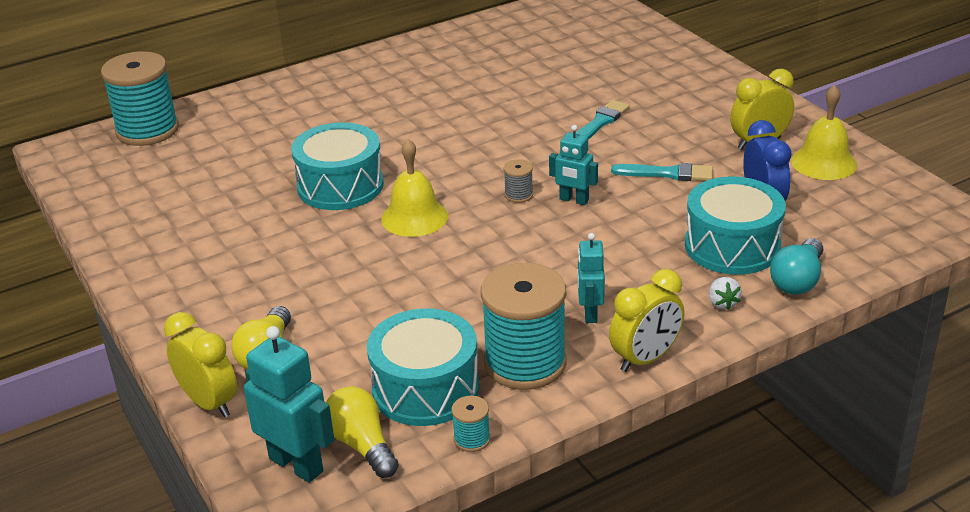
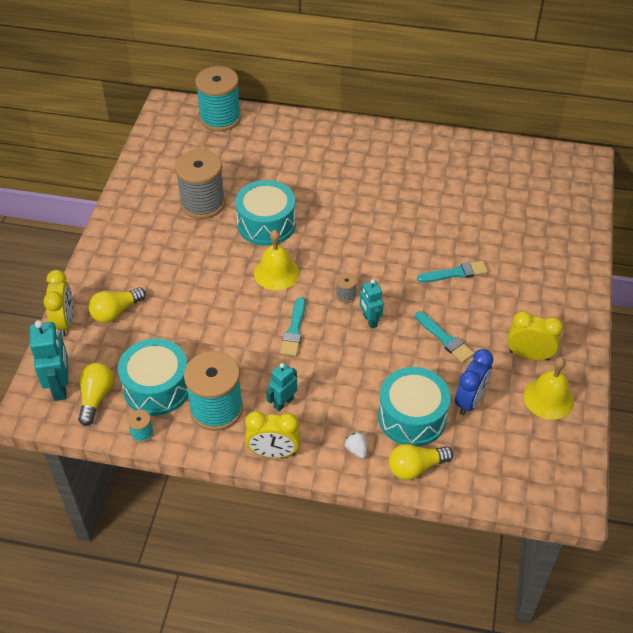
camera: 40 degrees right, 15 degrees up
(234, 207) = (203, 203): none -> grey spool
(507, 250) = (294, 330): none -> turquoise brush
(722, 303) = (356, 450): white strawberry -> white strawberry turned 120 degrees clockwise
(797, 280) = (416, 467): turquoise light bulb -> yellow light bulb

